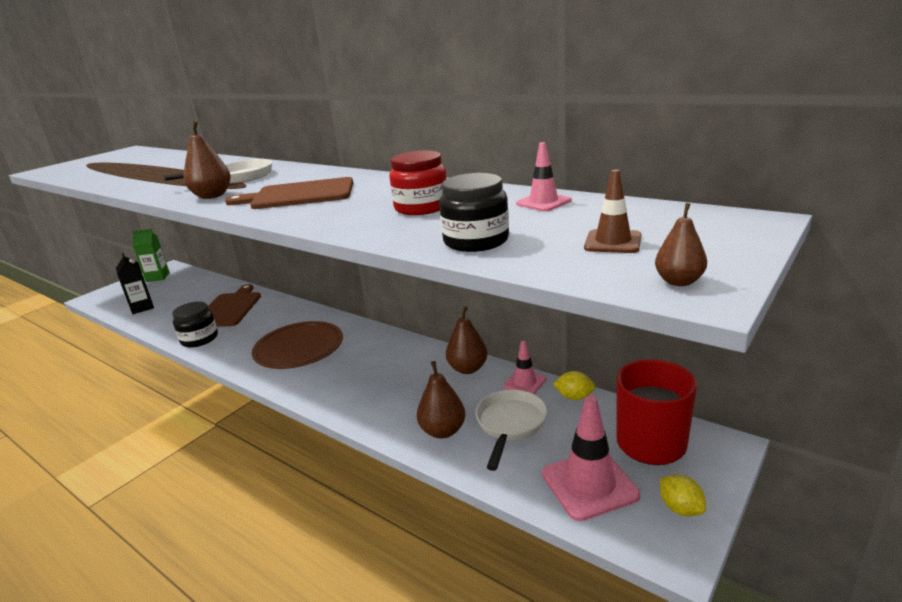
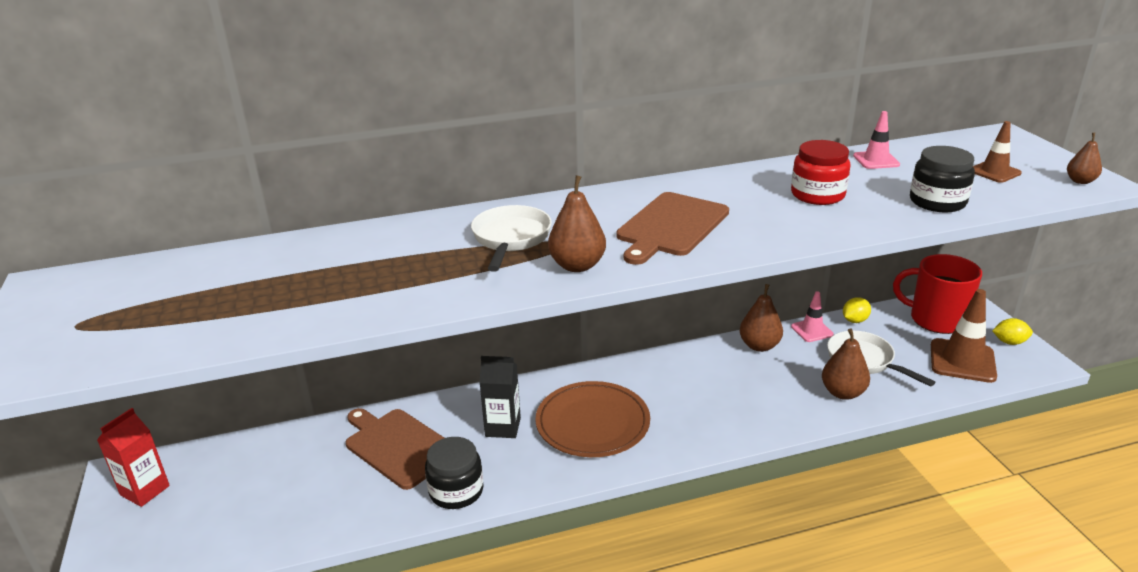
camera: 55 degrees left, 5 degrees up
(142, 308) = (252, 527): black carton -> black carton (503, 427)
(157, 277) = (145, 490): green carton -> red carton
(589, 484) = (962, 361): pink traffic cone -> brown traffic cone

